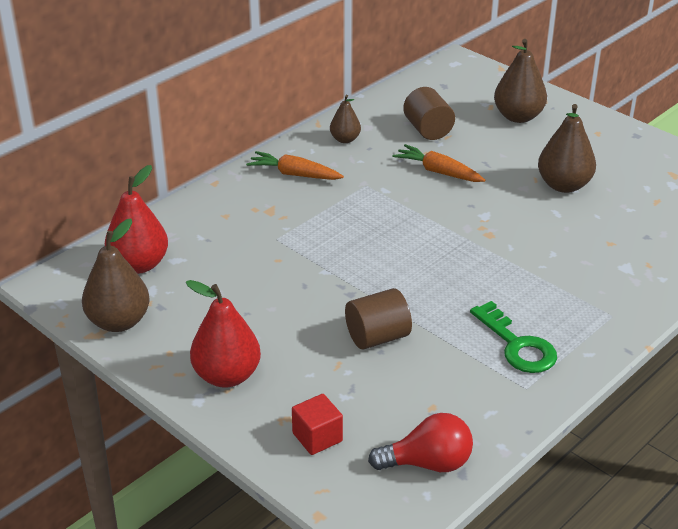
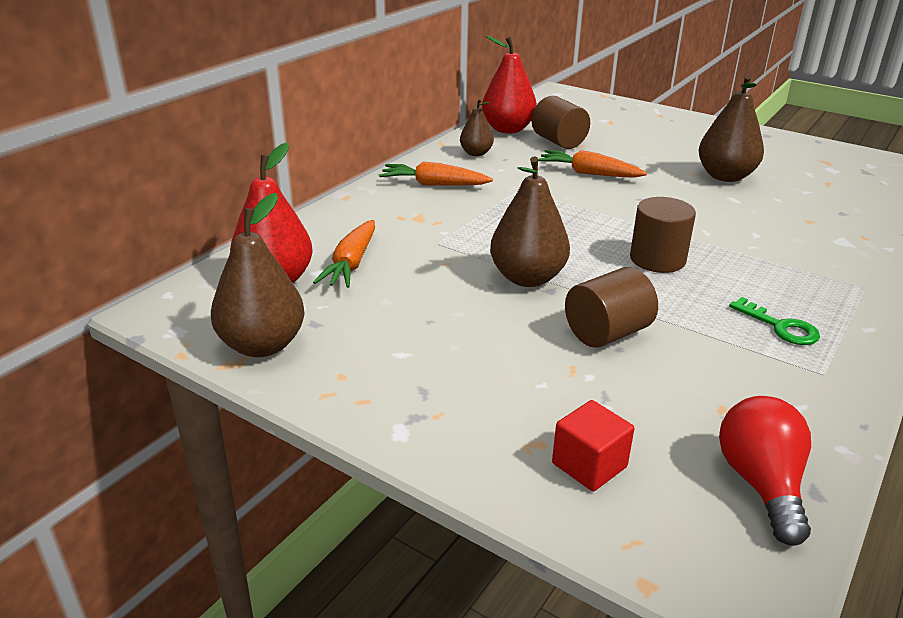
camera: 10 degrees left, 5 degrees down
(201, 254) = (351, 264): none -> orange carrot
(227, 376) = (430, 397): red pear -> red pear (508, 129)
(428, 463) = (761, 484): red light bulb -> red light bulb turned 75 degrees counterclockwise
(452, 272) = (657, 259): none -> brown cylinder
(517, 345) = (780, 326): green key -> green key, size x0.65
(518, 117) = (642, 127): brown pear -> brown pear (527, 278)

